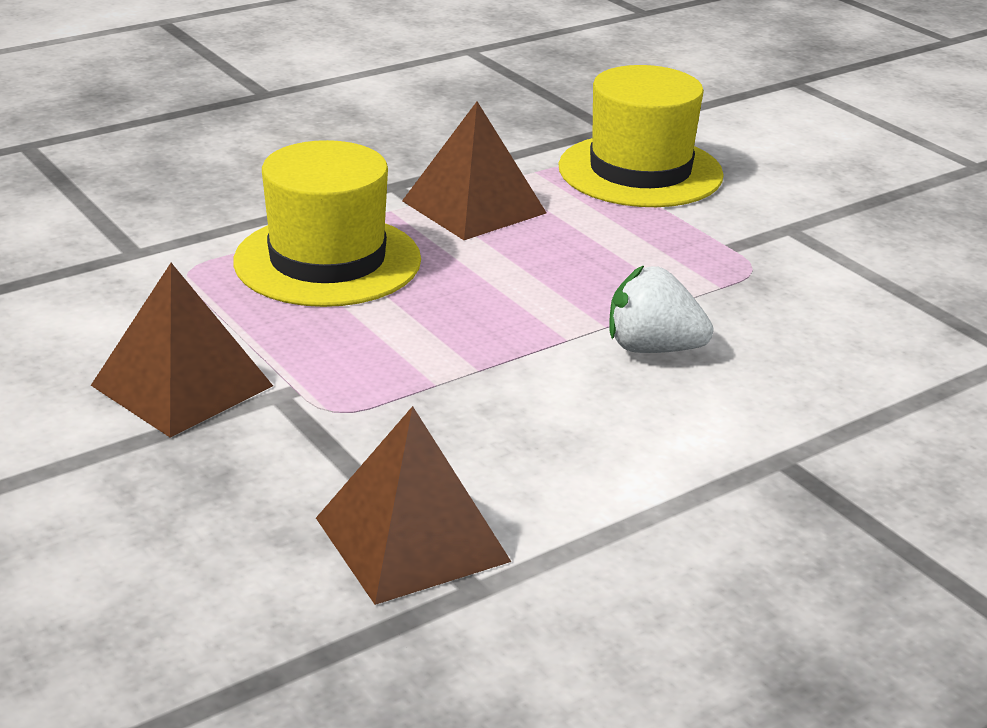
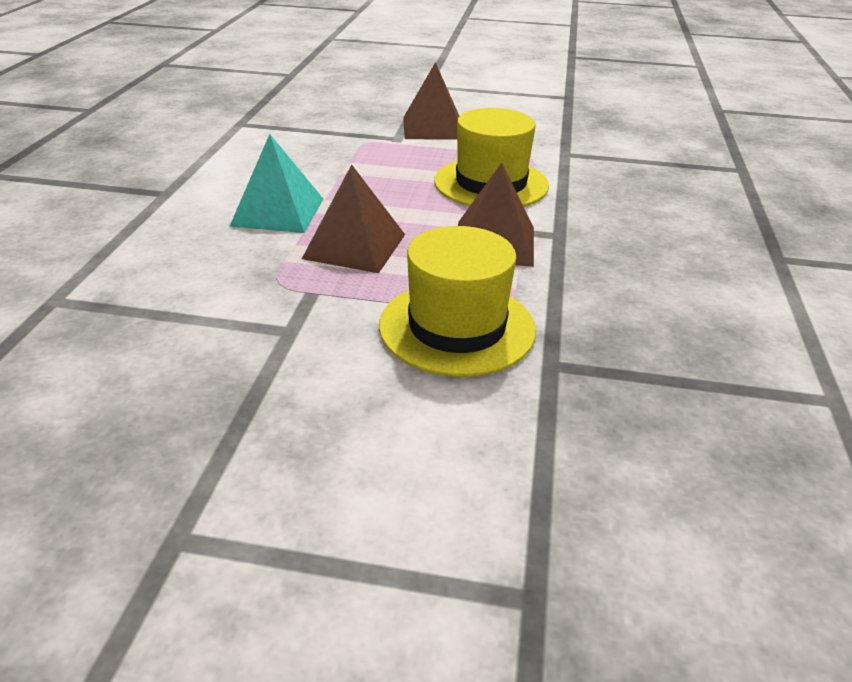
camera: 135 degrees right, 5 degrees up
(412, 539) = (278, 125): brown pyramid -> brown pyramid (355, 246)
(652, 348) = (278, 212): white strawberry -> turquoise pyramid

